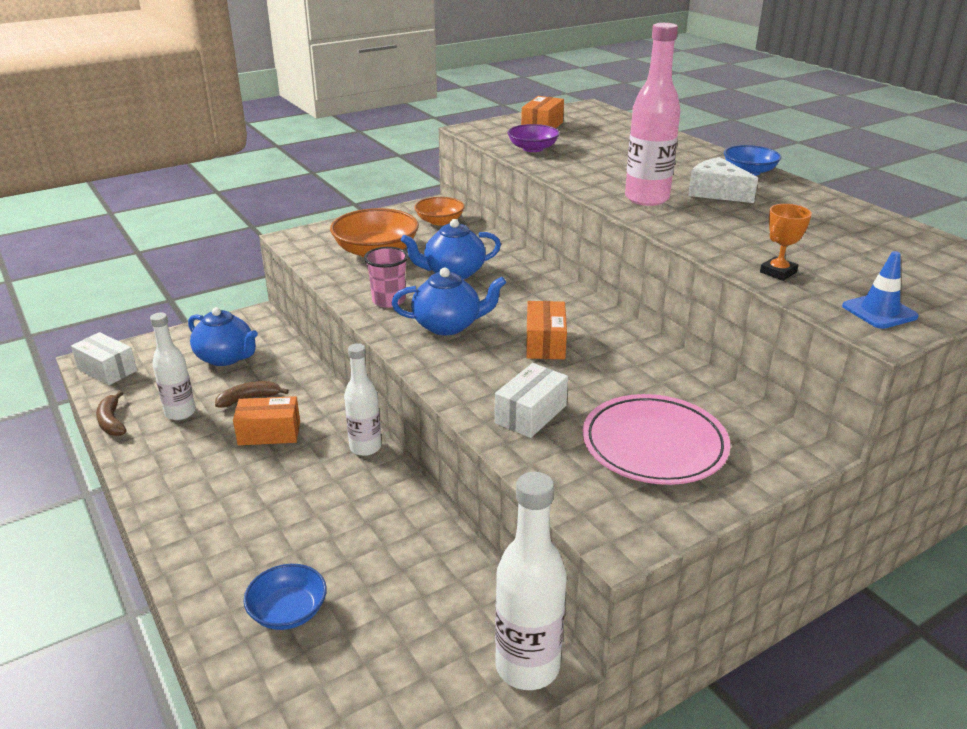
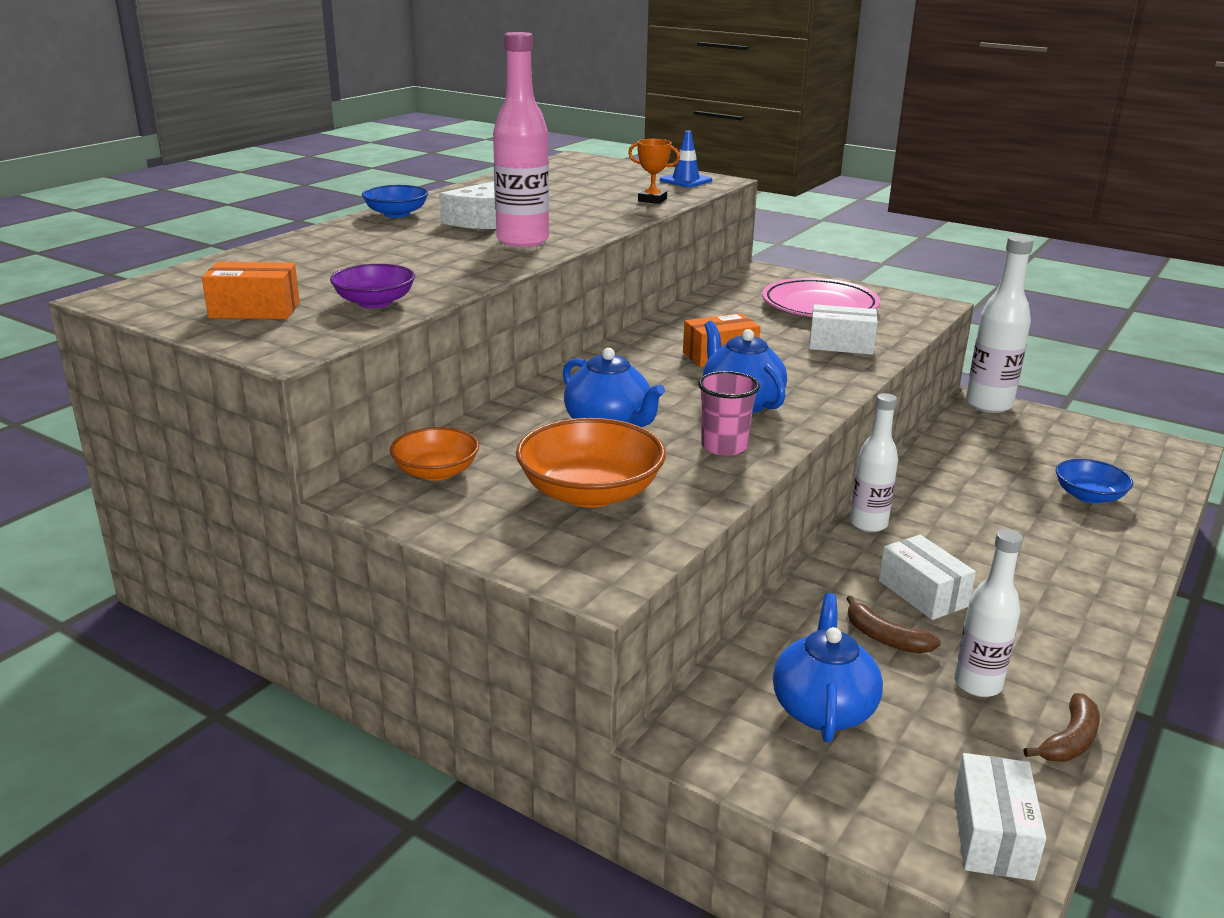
camera: 115 degrees left, 5 degrees down
(269, 433) = (922, 593): orange box -> white box

